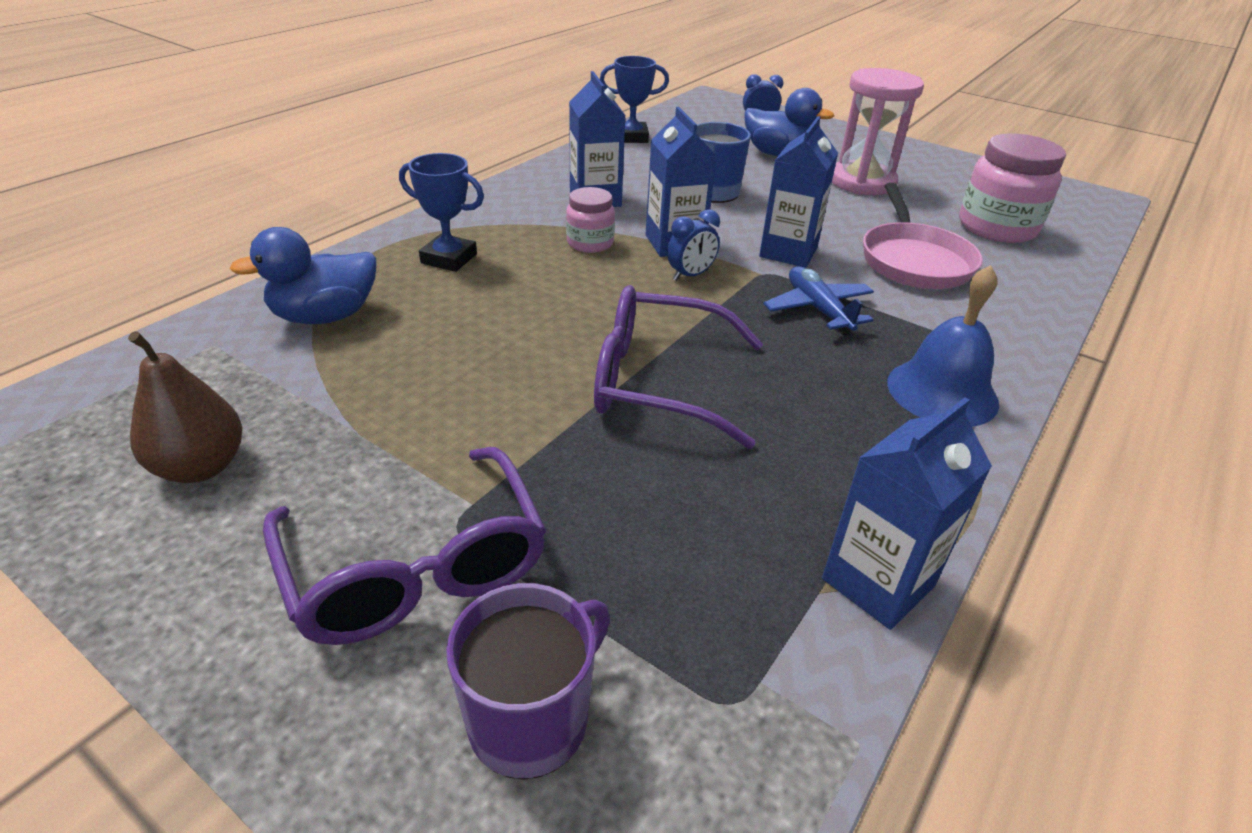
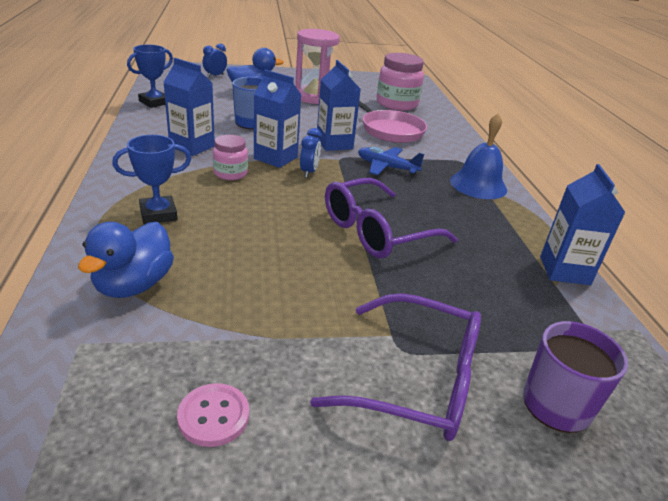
camera: 45 degrees left, 5 degrees down
(201, 467) = (213, 416): brown pear -> pink button

